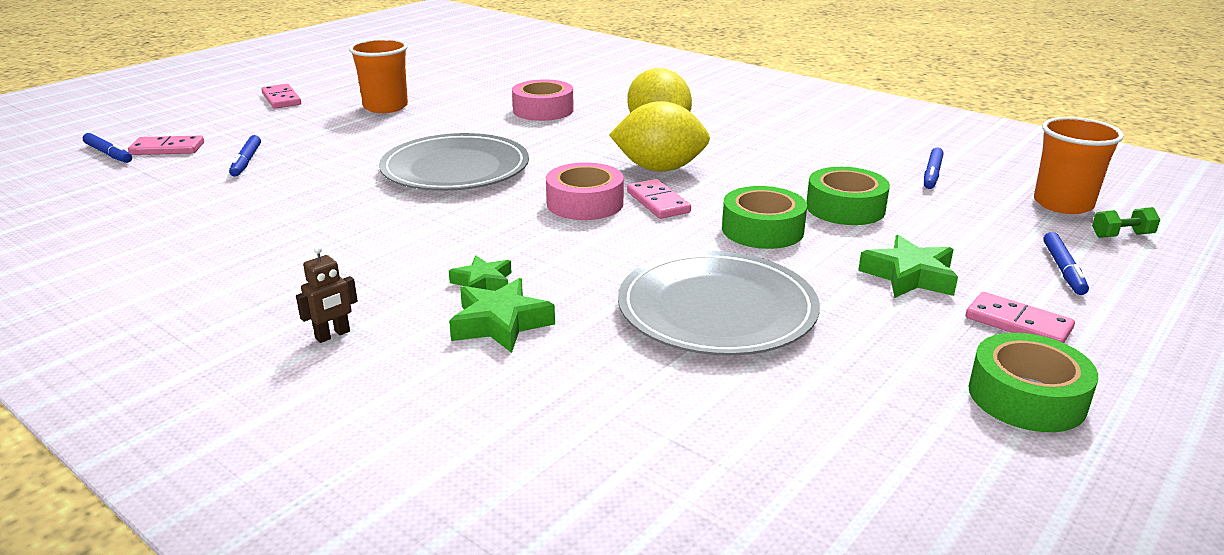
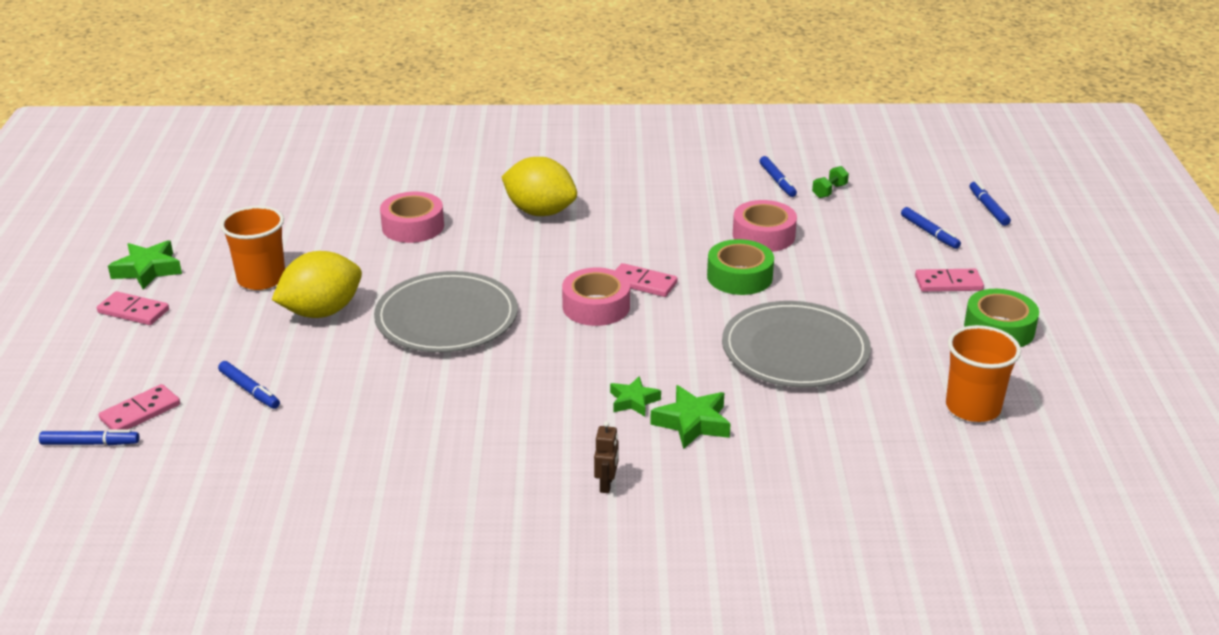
camera: 40 degrees left, 5 degrees up
(659, 169) = (599, 251): yellow lemon -> yellow lemon (322, 312)
(845, 208) = (763, 235): green tape -> pink tape
(909, 276) = (862, 275): green star -> green star (147, 270)
(1063, 204) = (876, 177): orange cup -> orange cup (973, 407)
(1121, 236) = (930, 192): green dumbbell -> green dumbbell (829, 191)
(1189, 274) = (988, 208): none -> blue marker

